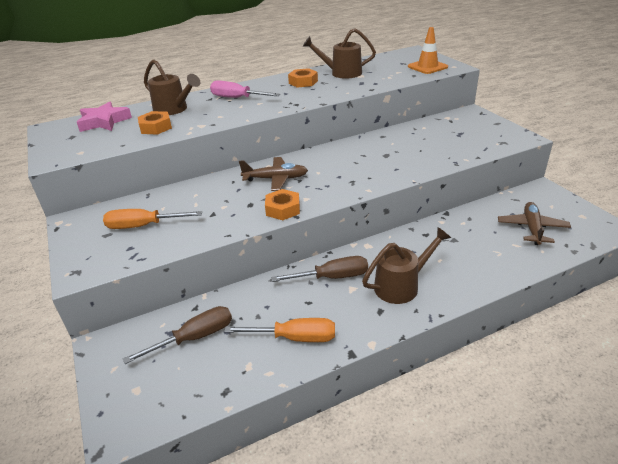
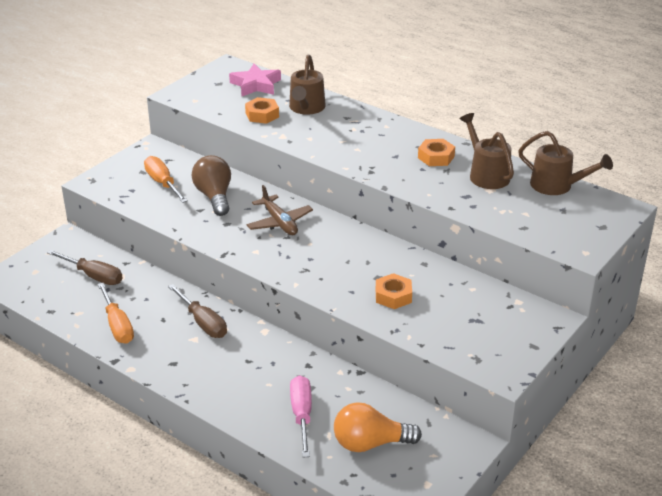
camera: 60 degrees right, 0 degrees up
(201, 202) = (214, 196): none -> brown light bulb
(236, 98) = (359, 132): pink screwdriver -> pink screwdriver (302, 414)
(283, 209) = (229, 244): orange nut -> orange nut (393, 296)
(402, 285) = (215, 368): brown watering can -> brown watering can (557, 186)
(427, 67) = (564, 232): orange traffic cone -> none
(532, 228) = (370, 443): brown plane -> orange light bulb

